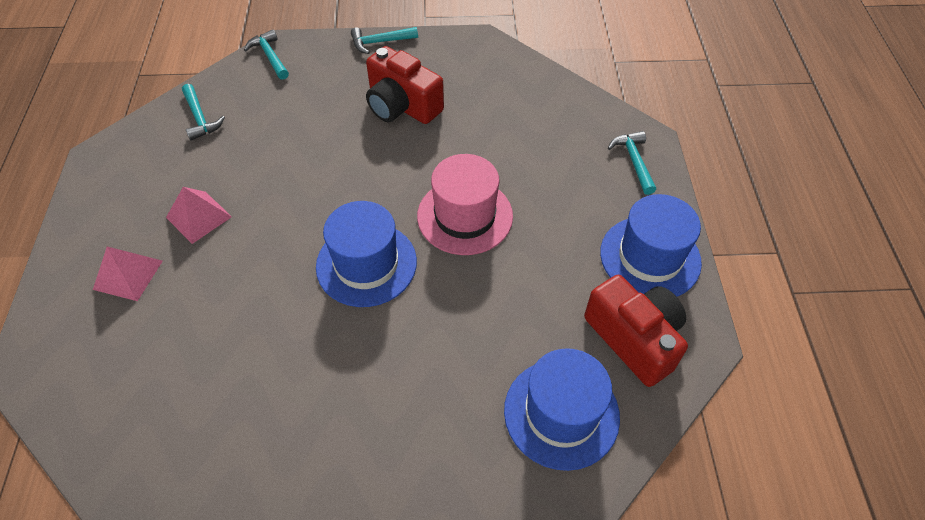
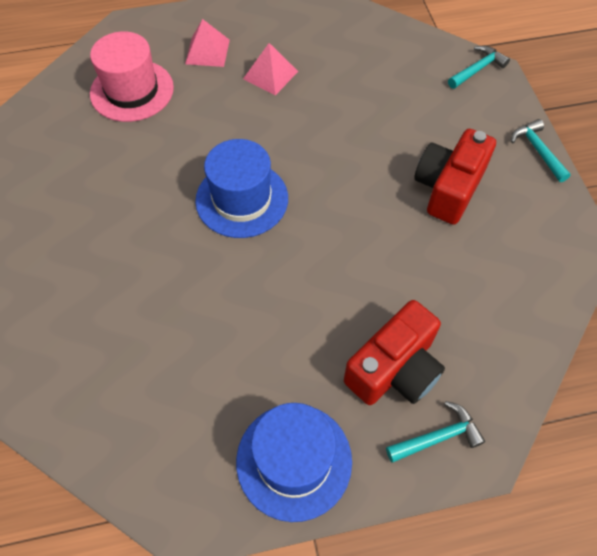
camera: 80 degrees right, 5 degrees up
(200, 118) = (380, 44): turquoise hammer -> none
(465, 216) = (313, 268): pink hat -> pink hat (132, 91)
(561, 413) = (100, 381): blue hat -> none
(634, 338) = (185, 446): red camera -> red camera (394, 369)

